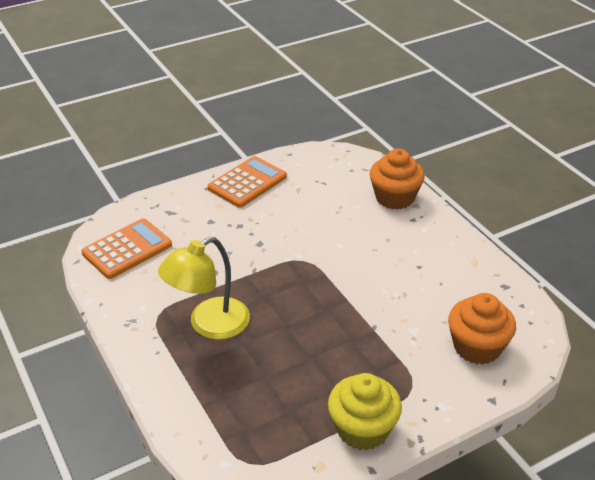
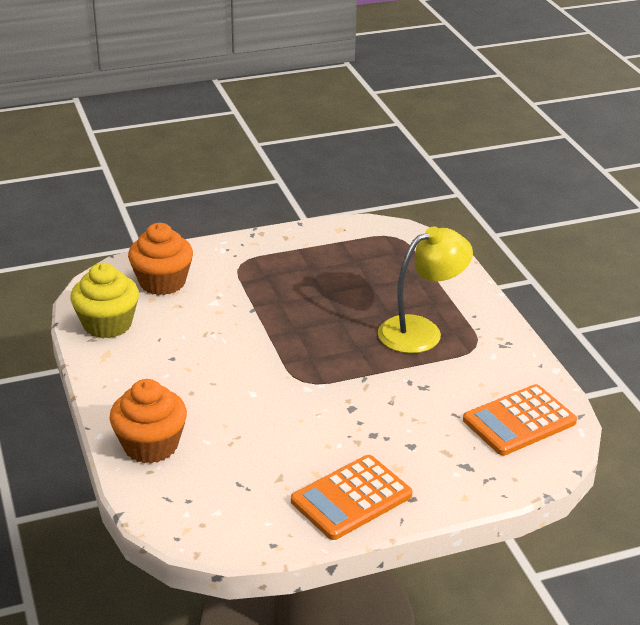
camera: 170 degrees left, 5 degrees down
(362, 429) = (297, 243): yellow cupcake -> yellow cupcake (107, 324)

